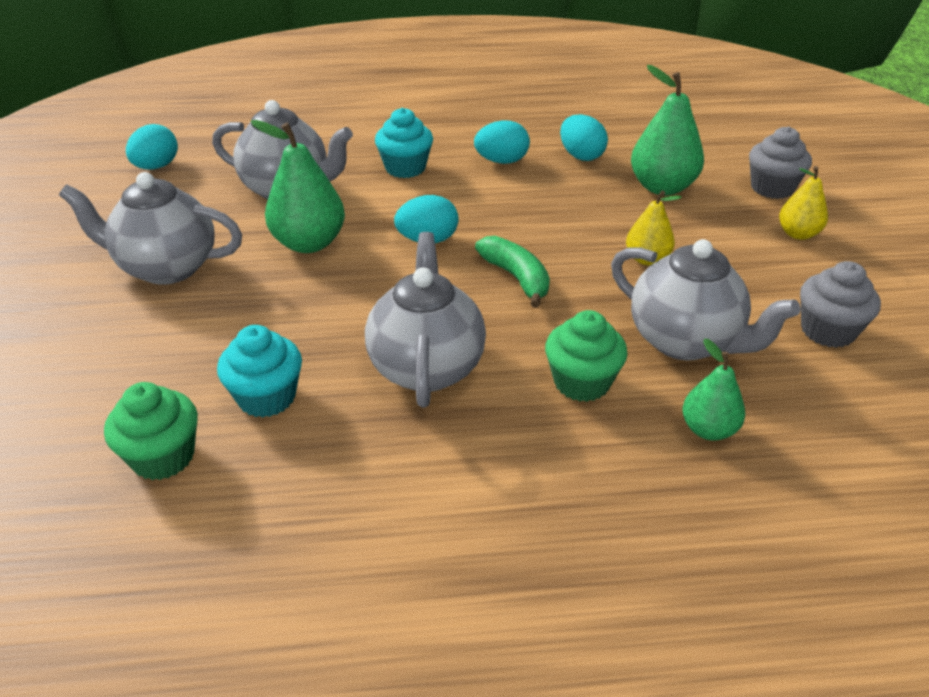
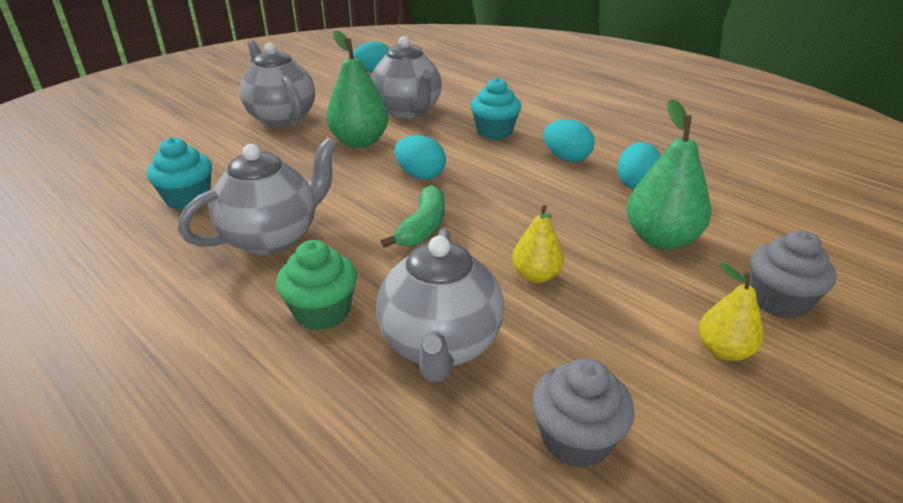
camera: 50 degrees right, 5 degrees down
(163, 457) = (109, 194): green cupcake -> none
(708, 429) = (323, 411): green pear -> none

